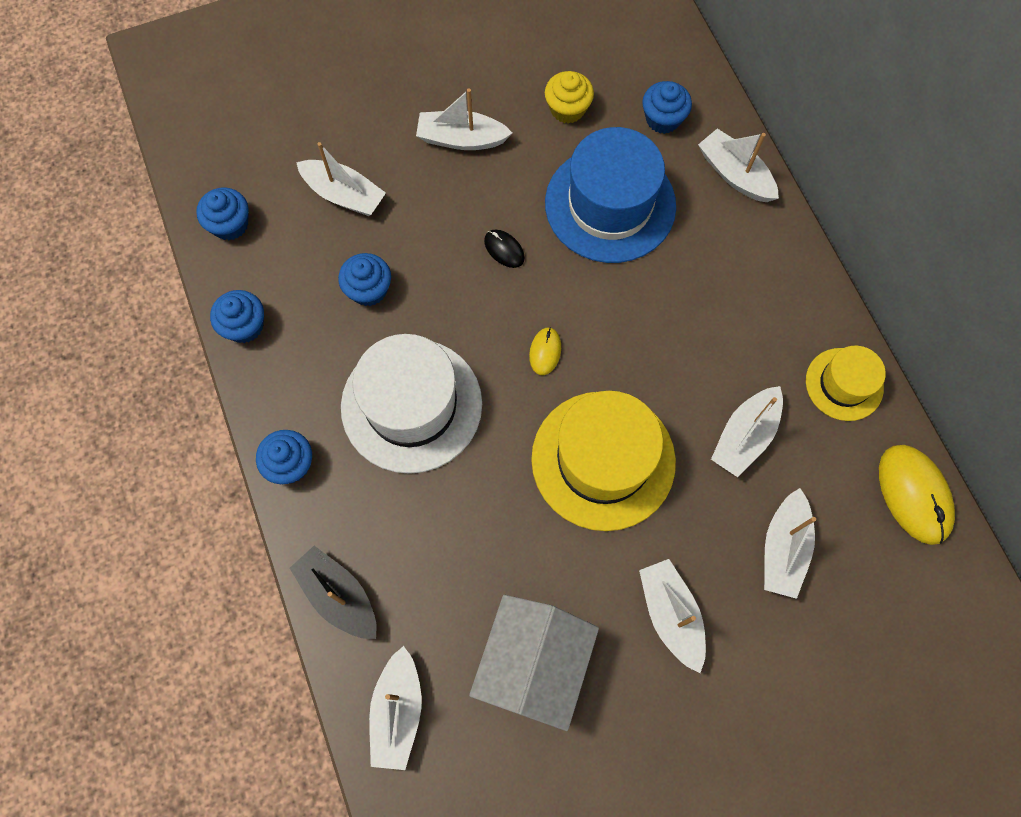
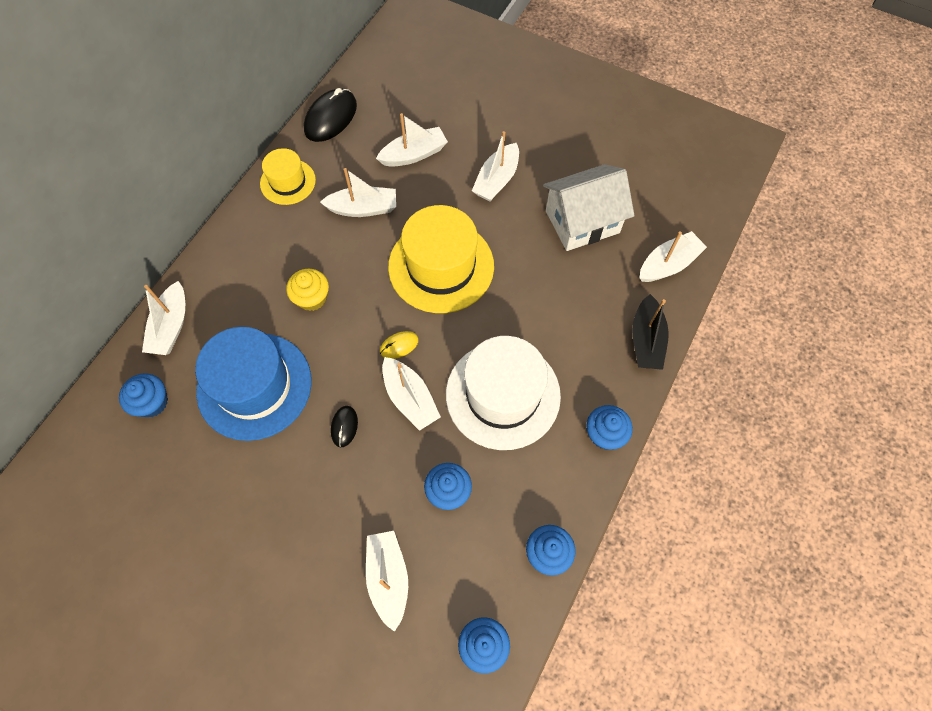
camera: 130 degrees left, 5 degrees down
(461, 139) = (272, 531): white boat -> white boat (410, 398)
(567, 109) = (188, 474): yellow cupcake -> yellow cupcake (312, 298)
(913, 494) = (331, 118): yellow mouse -> black mouse

